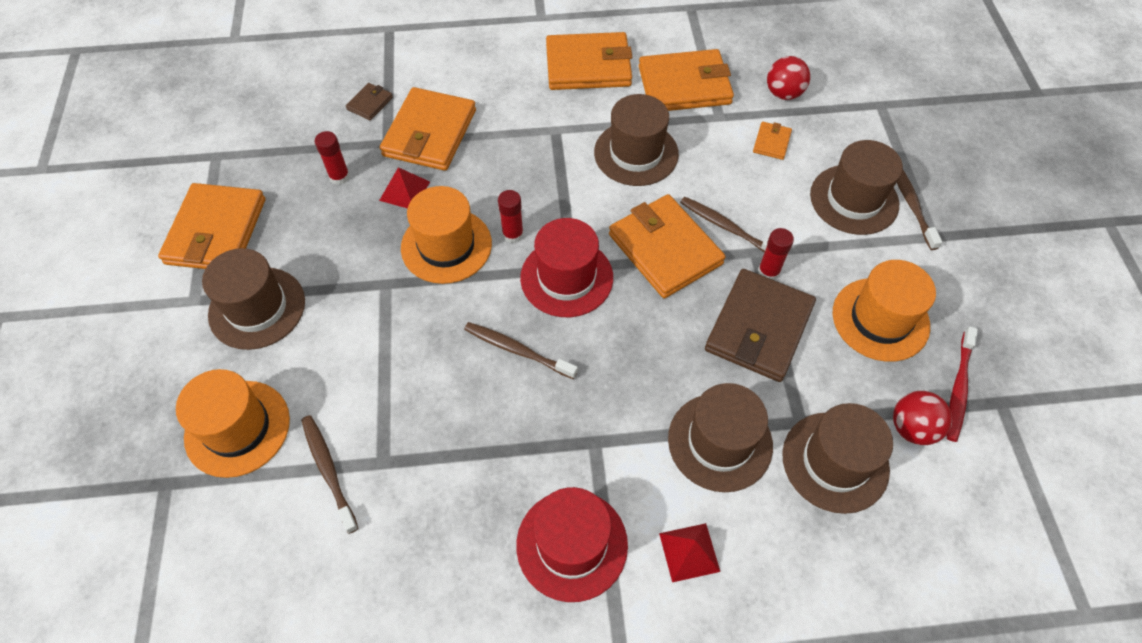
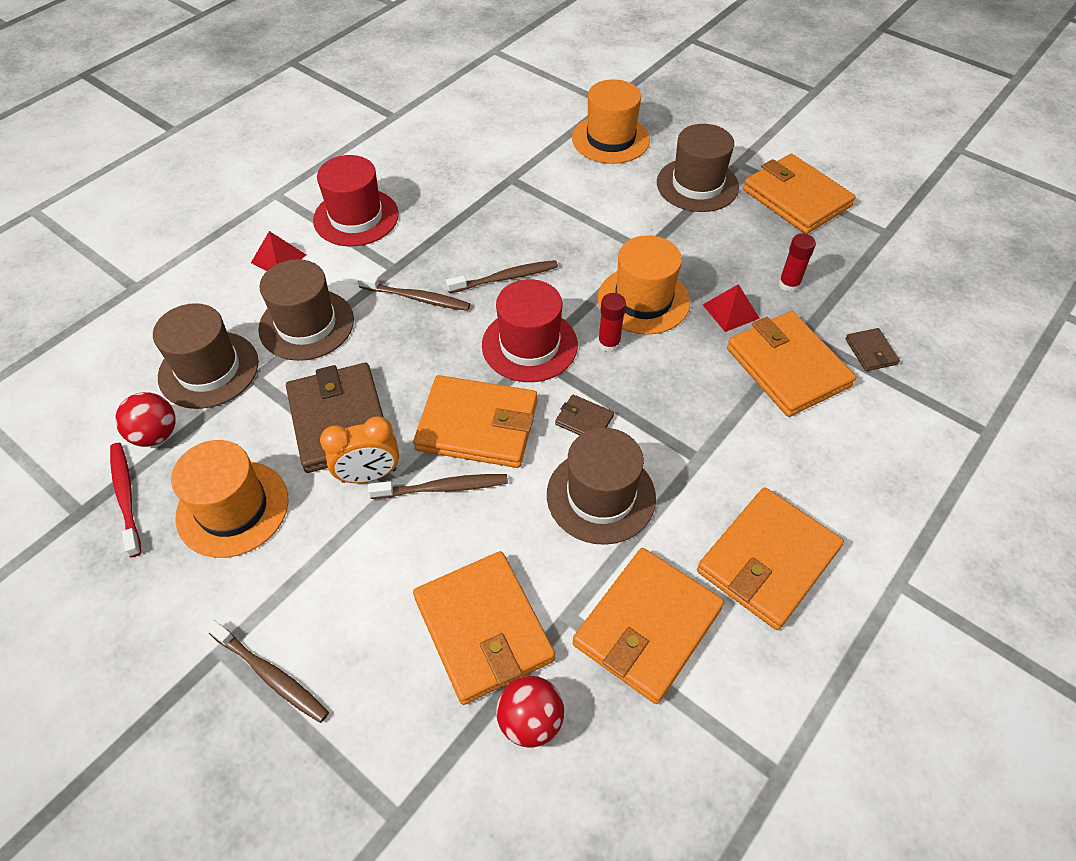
camera: 135 degrees right, 5 degrees down
(328, 470) = (535, 157): brown toothbrush -> brown toothbrush (417, 298)
(593, 199) = (584, 420): none -> brown wallet
(768, 271) = (369, 475): red glue stick -> orange clock
(771, 142) = (483, 629): orange wallet -> orange wallet, size x2.23
(854, 199) = (338, 626): brown hat -> none

